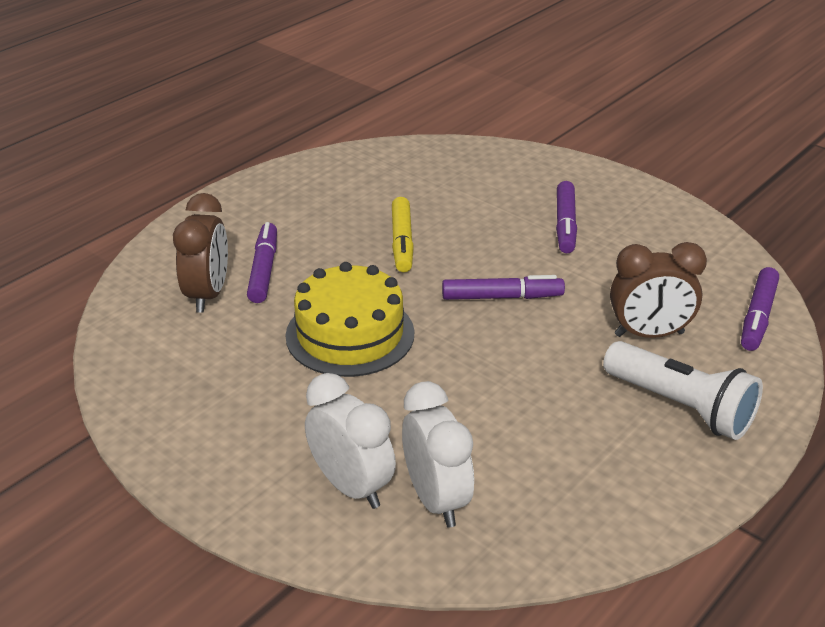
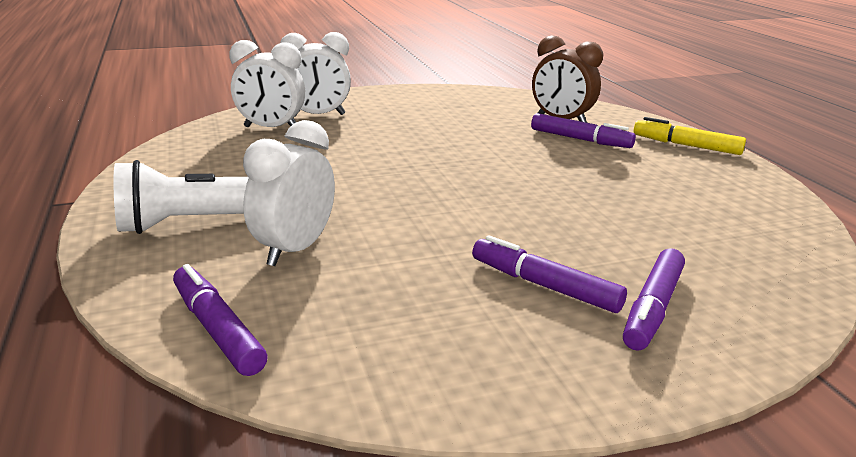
camera: 120 degrees right, 10 degrees down
(350, 334) = (462, 145): yellow cake -> none
(402, 242) = (581, 192): yellow marker -> yellow marker (686, 145)
(502, 297) = (442, 206): purple marker -> purple marker (653, 308)
(649, 334) = (295, 249): brown clock -> white clock

